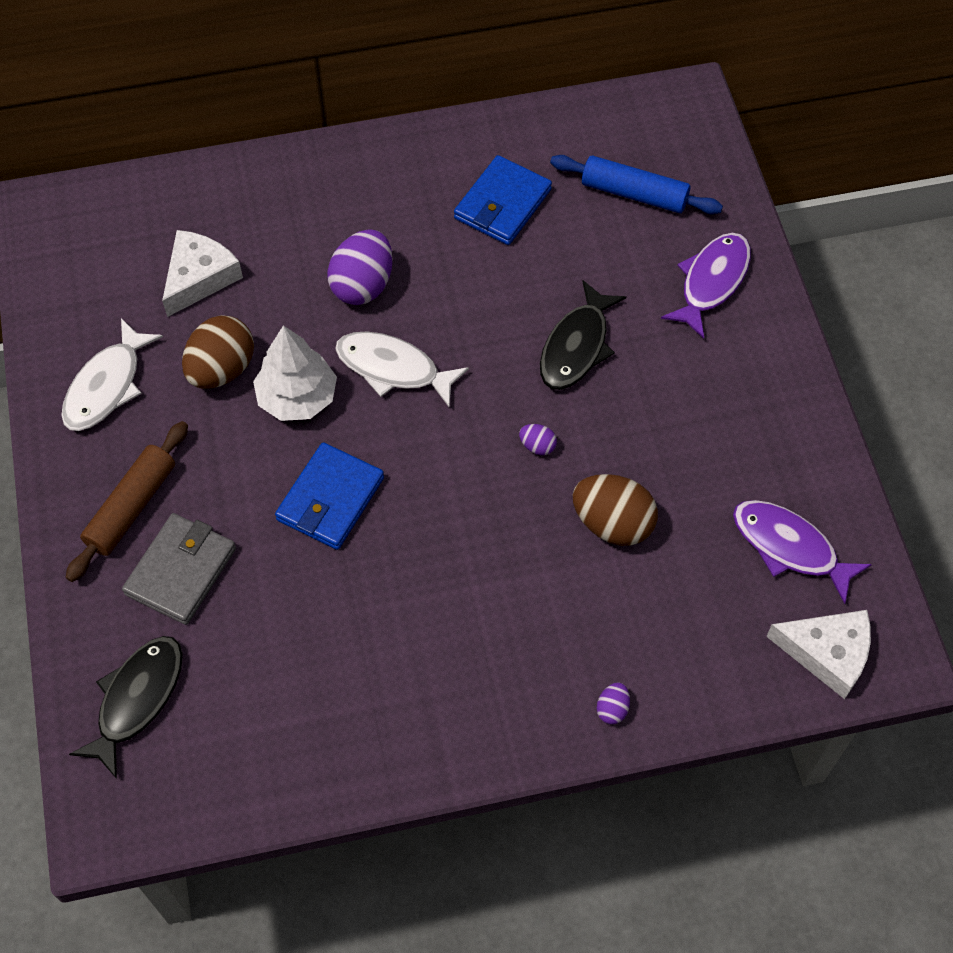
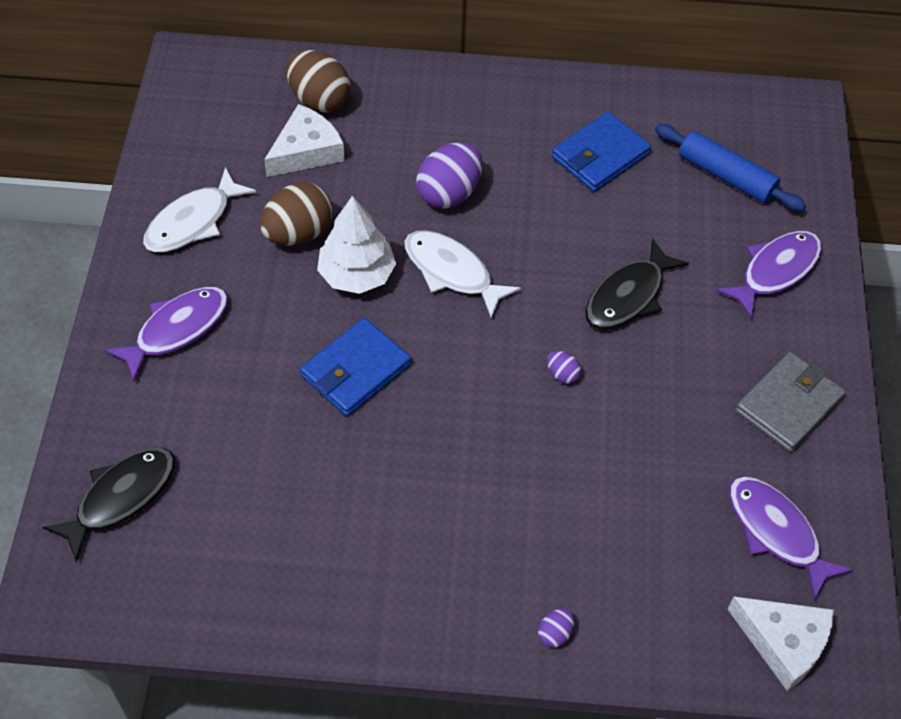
camera: 15 degrees right, 5 degrees down
(131, 507) = (177, 330): brown rolling pin -> purple fish
(181, 571) = (200, 396): grey wallet -> grey wallet (788, 405)
(612, 523) = (611, 463): brown egg -> brown egg (319, 100)

